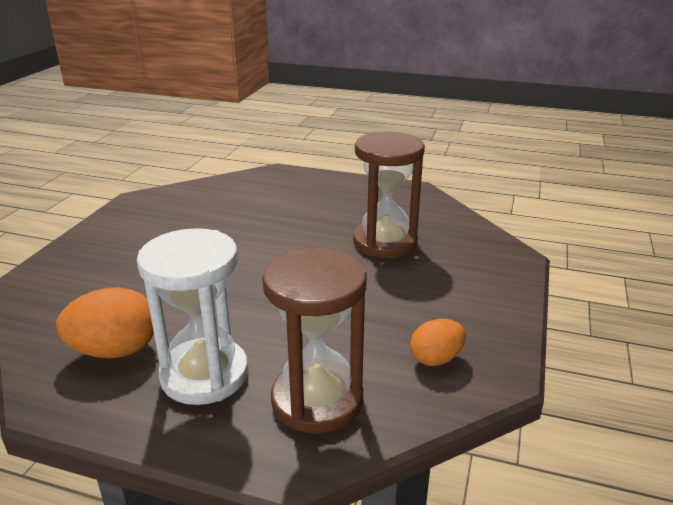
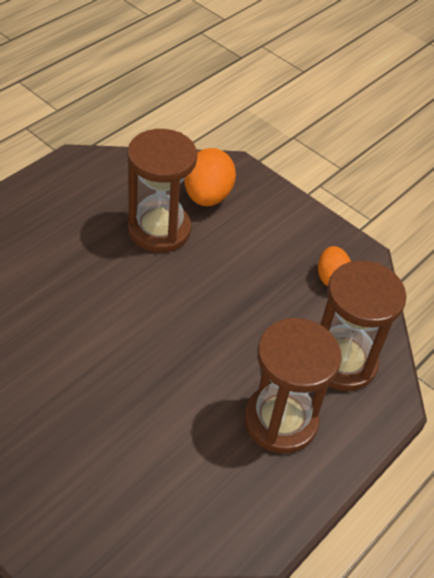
camera: 70 degrees left, 20 degrees up
(115, 351) = (215, 477): orange egg -> orange egg (207, 196)
(204, 374) = (280, 421): white hourglass -> brown hourglass

